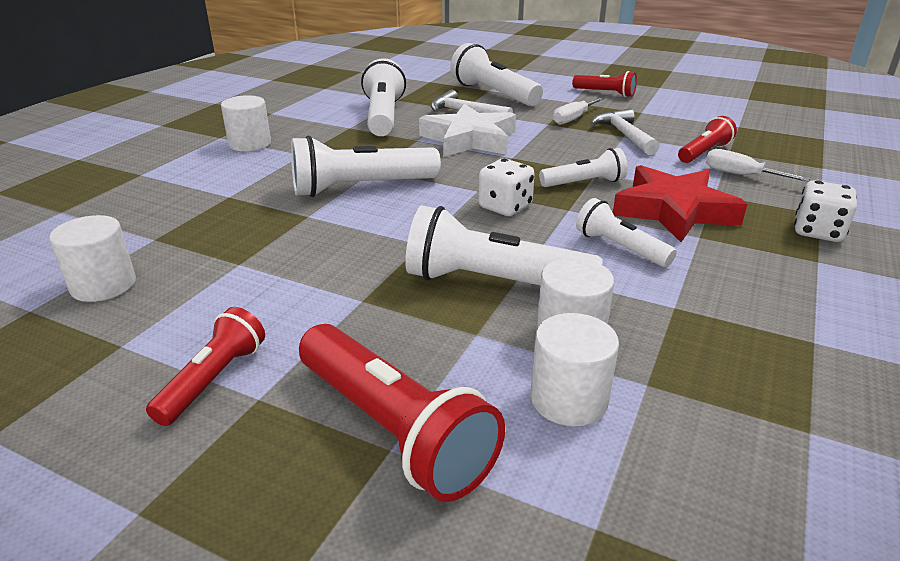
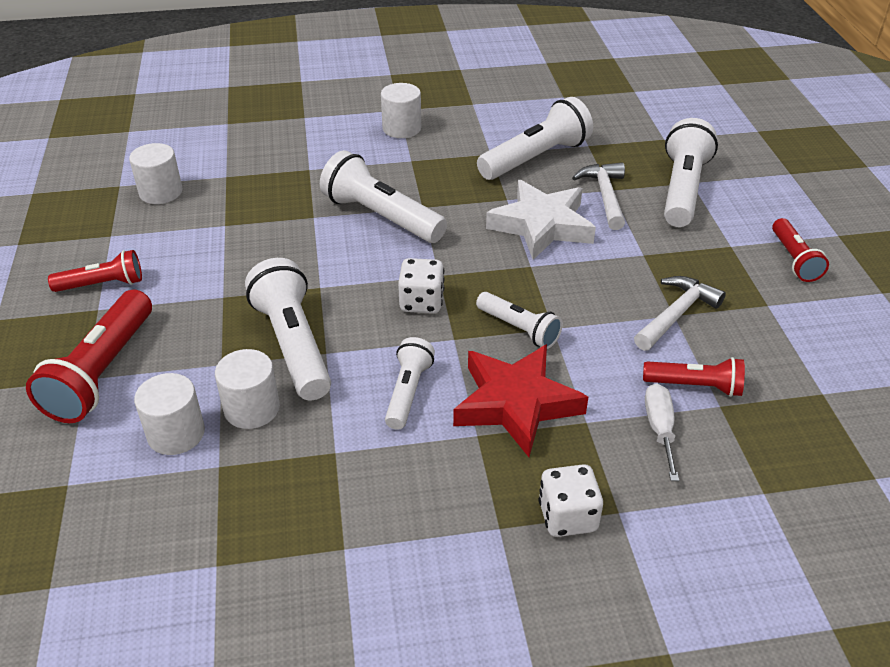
camera: 55 degrees right, 10 degrees up
(573, 119) = (678, 266): white screwdriver -> none

